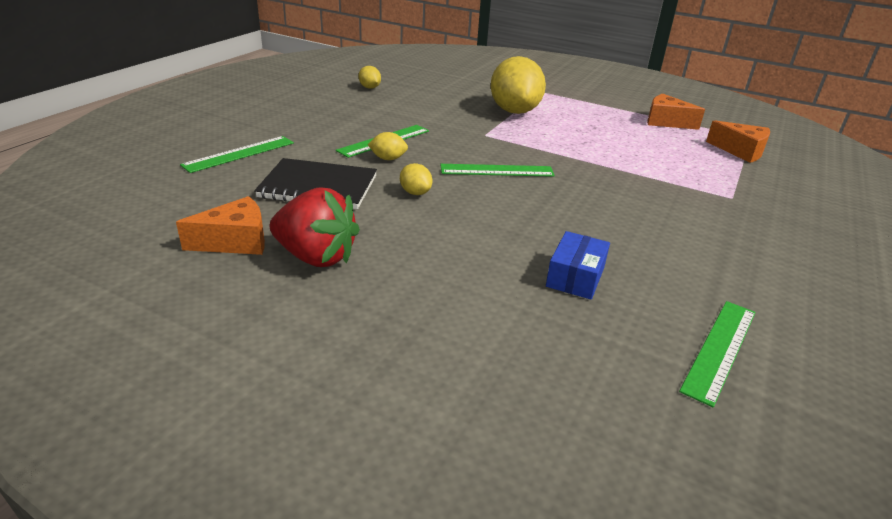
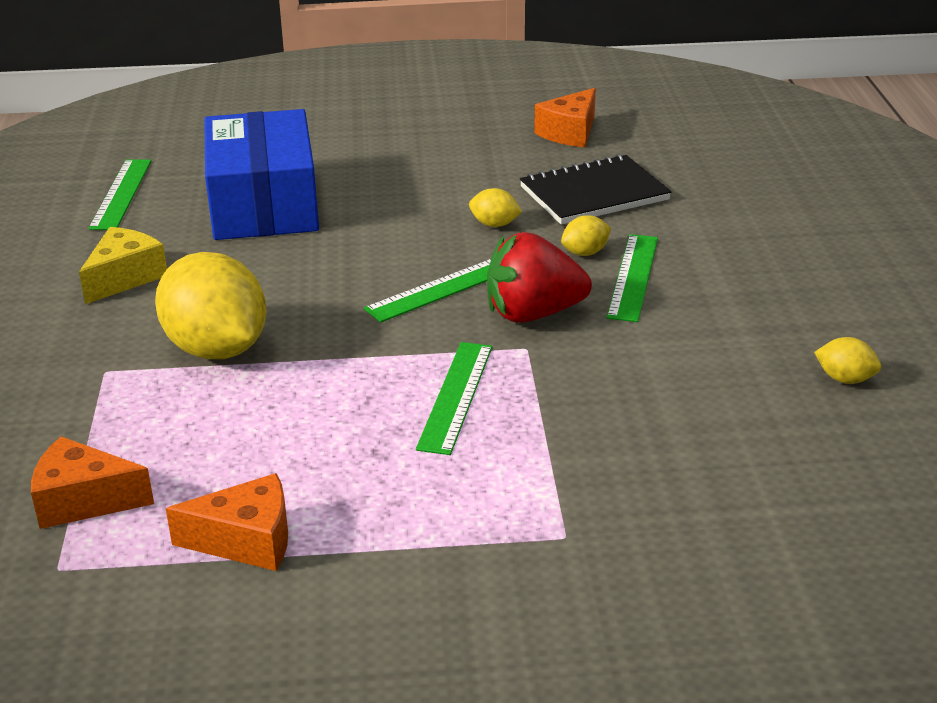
camera: 150 degrees right, 0 degrees up
(239, 154) = (738, 195): green ruler -> green ruler (456, 396)
(316, 257) = (492, 145): red strawberry -> red strawberry (533, 314)
(514, 111) = (545, 432): yellow lemon -> yellow lemon (217, 349)
(575, 277) = (263, 204): blue box -> blue box, size x2.18
(717, 252) = (125, 277): none -> yellow cheese

